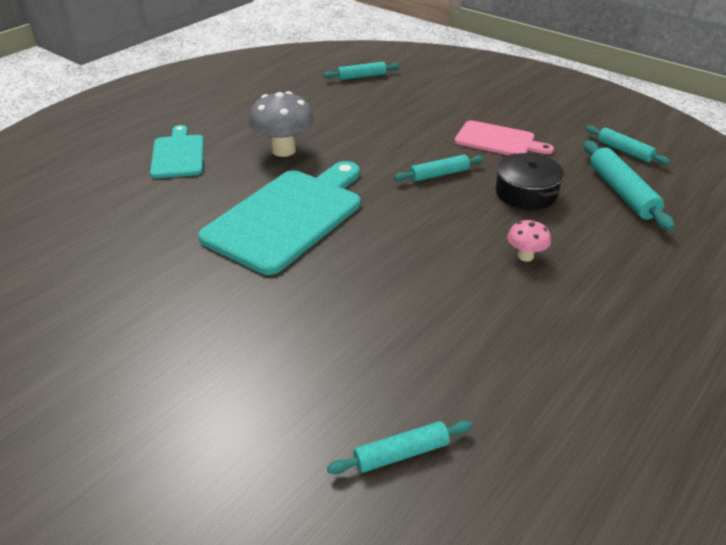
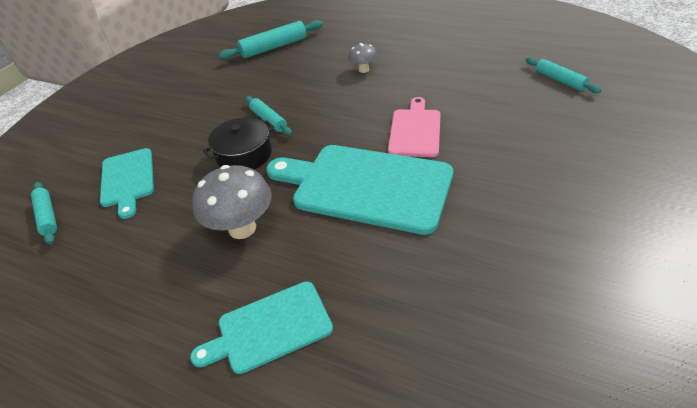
camera: 100 degrees left, 5 degrees up
(385, 104) = (128, 180): none -> turquoise cutting board
(498, 140) = (205, 102): pink cutting board -> pink cutting board (415, 130)
(525, 256) = (363, 70): pink mushroom -> grey mushroom
(526, 193) = (286, 79): black pot -> black pot (244, 155)
(624, 151) = (216, 51): turquoise rolling pin -> none

